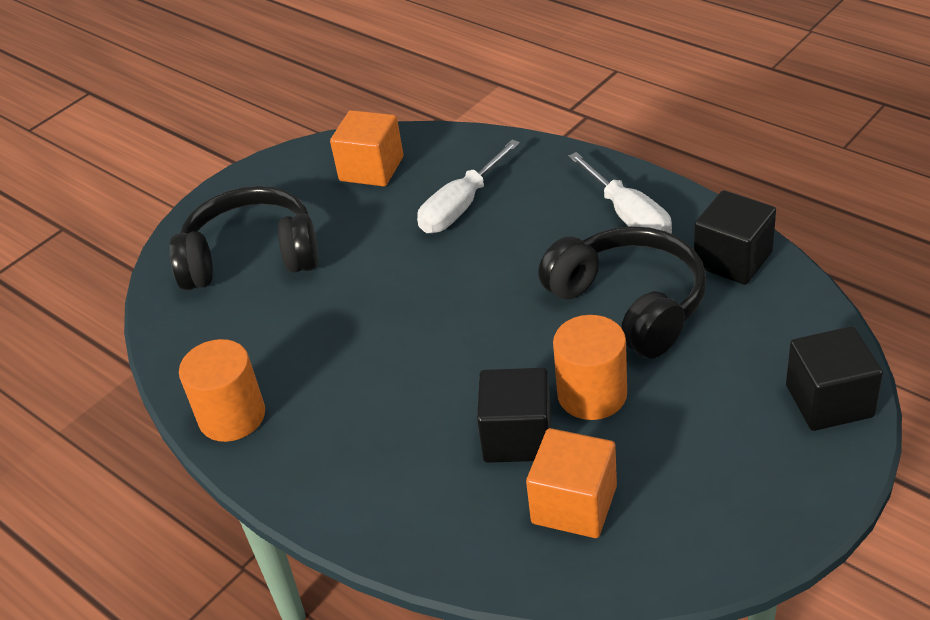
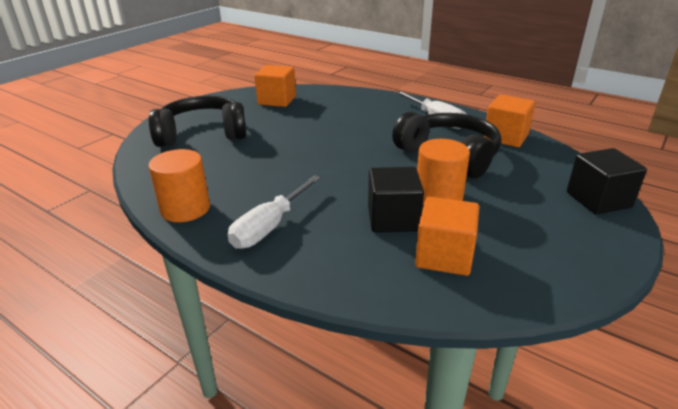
camera: 10 degrees left, 10 degrees down
(460, 207) = (333, 115): white screwdriver -> white screwdriver (269, 227)
(732, 259) = (506, 137): black cube -> orange cube

